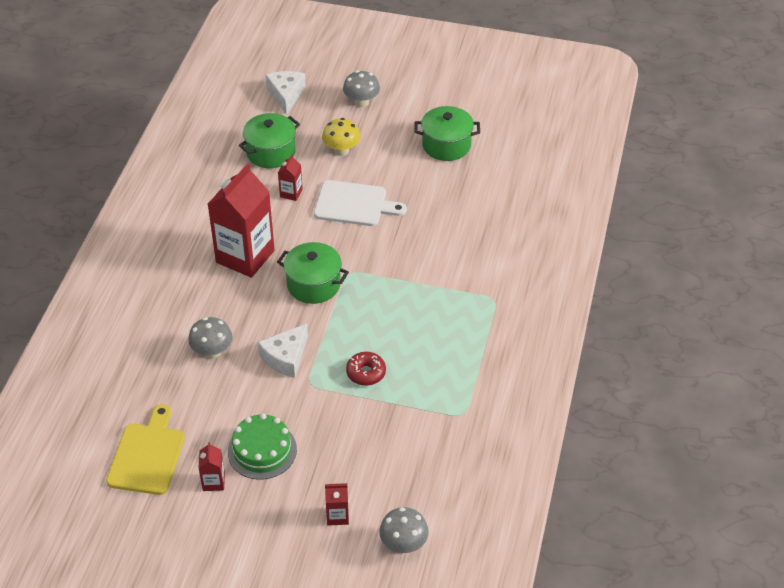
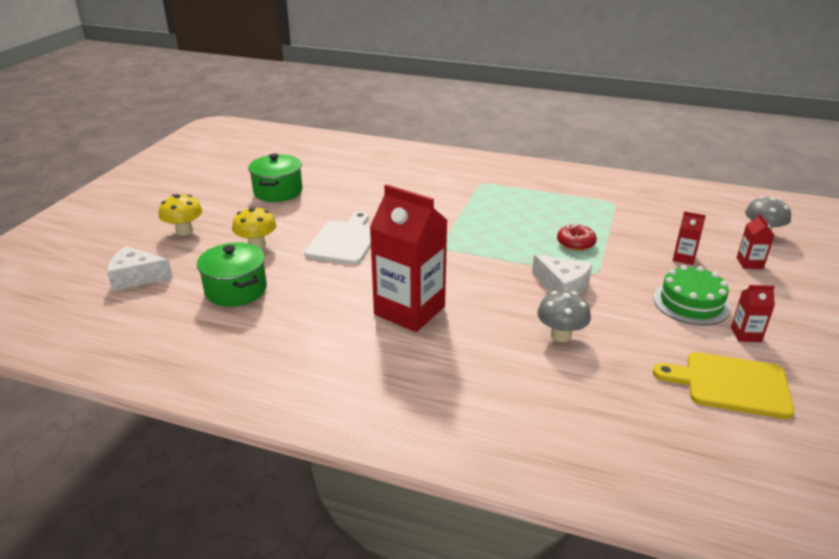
camera: 85 degrees left, 15 degrees down
(291, 193) = (313, 278): red carton -> red carton (683, 258)
(313, 284) = (458, 267): green pot -> none
(361, 102) = (184, 231): grey mushroom -> yellow mushroom

